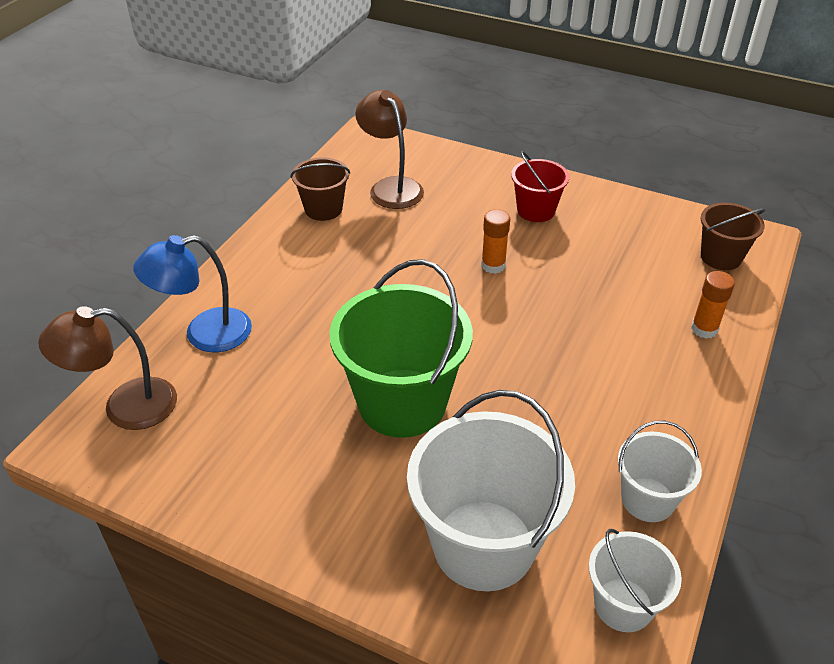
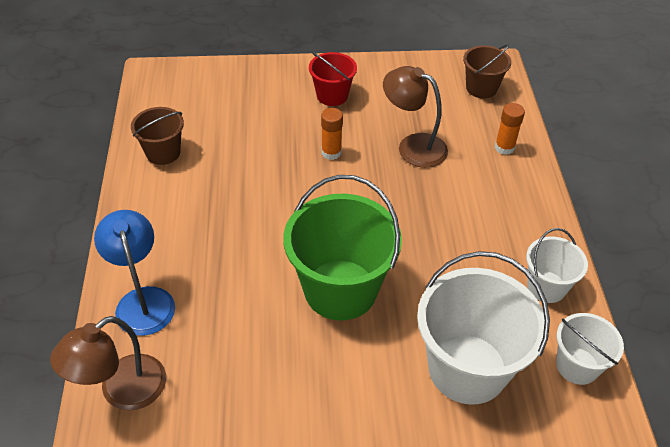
camera: 30 degrees left, 5 degrees up
(204, 334) = (143, 300): blue lamp -> blue lamp turned 120 degrees clockwise
(391, 187) = (206, 113): brown lamp -> brown lamp (413, 146)

